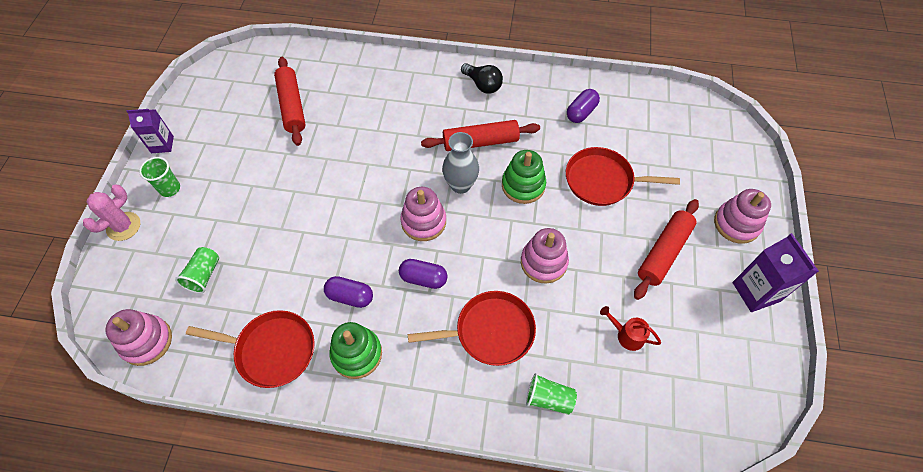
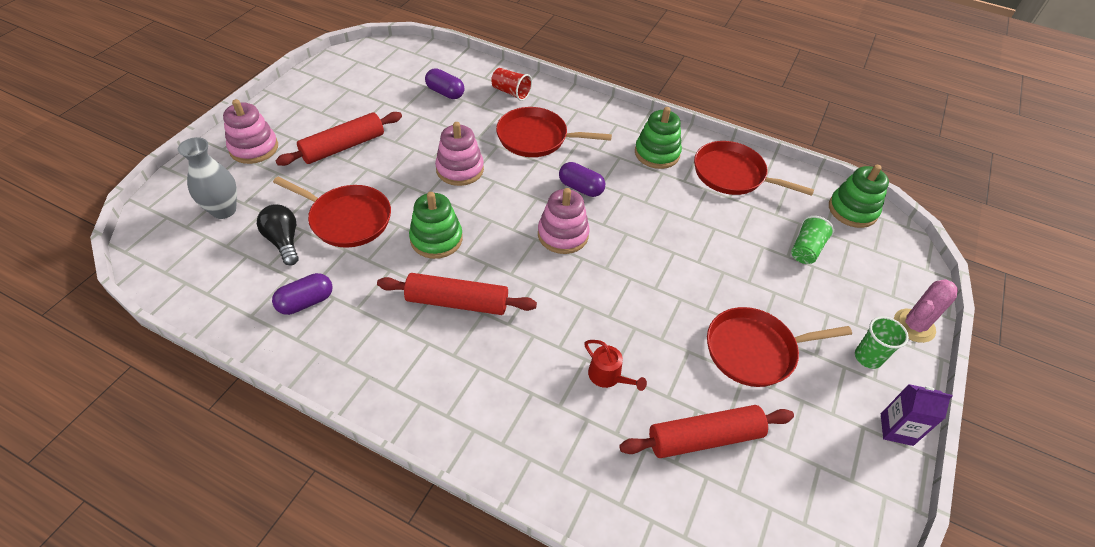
camera: 165 degrees left, 10 degrees down
(146, 341) = (852, 210): pink stacking toy -> green stacking toy
(257, 169) = (754, 350): none -> red pan
(292, 106) = (704, 438): red rolling pin -> red rolling pin turned 75 degrees clockwise
(350, 296) = (655, 193): purple capsule -> purple capsule (445, 92)
(460, 185) = (506, 259): grey vase -> grey vase (224, 210)
(483, 85) = (409, 385): black light bulb -> black light bulb (284, 241)
(548, 398) = (511, 92): green cup -> red cup
(626, 335) = (424, 107): red watering can -> red watering can (608, 376)
(756, 292) = (293, 103): purple carton -> none

